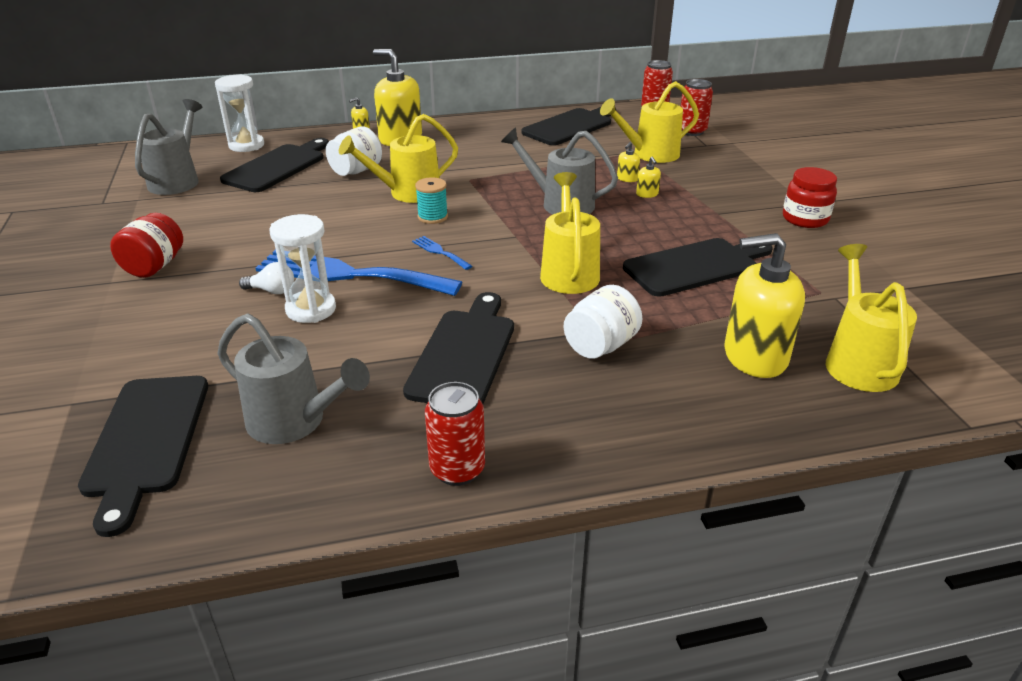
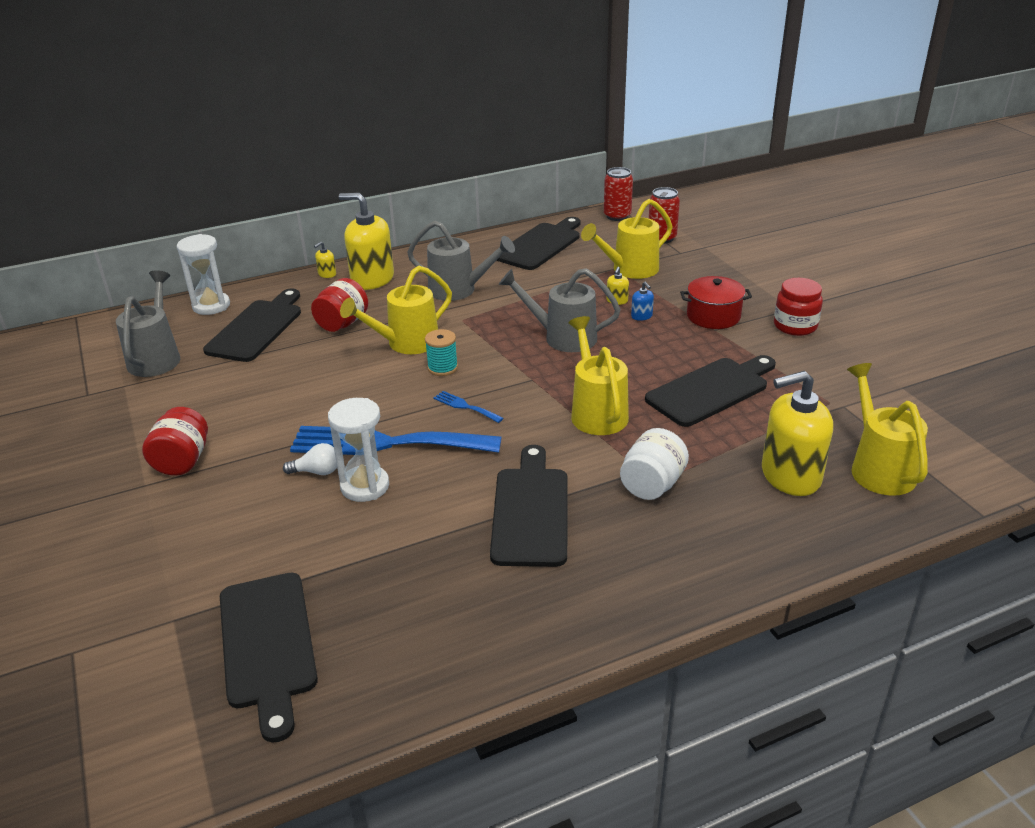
camera: 10 degrees left, 0 degrees up
(295, 422) = (401, 604): grey watering can -> grey watering can (459, 290)
(356, 171) = (342, 323): white jar -> red jar
(457, 469) = (568, 625): red can -> none
(647, 194) = (641, 316): yellow soap dispenser -> blue soap dispenser
(721, 201) = (713, 316): none -> red pot

